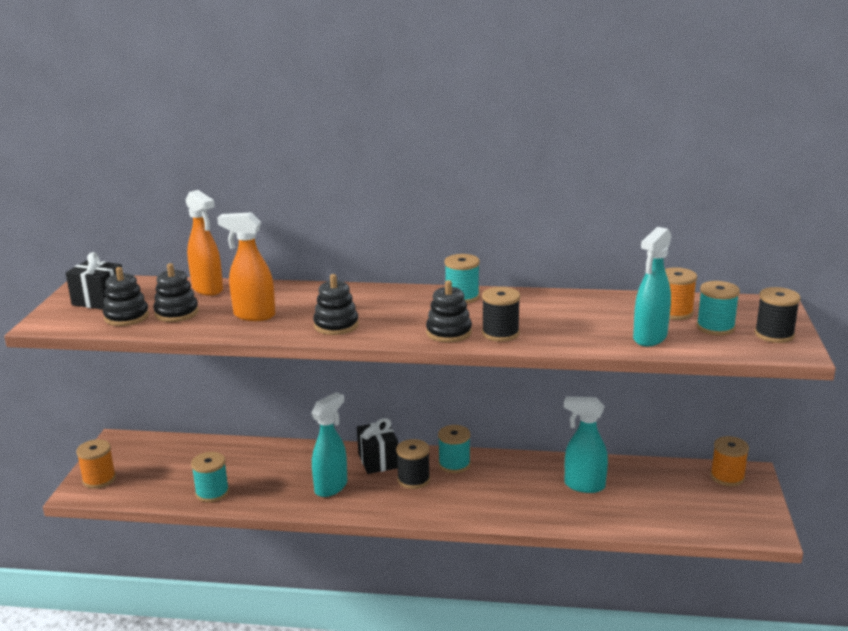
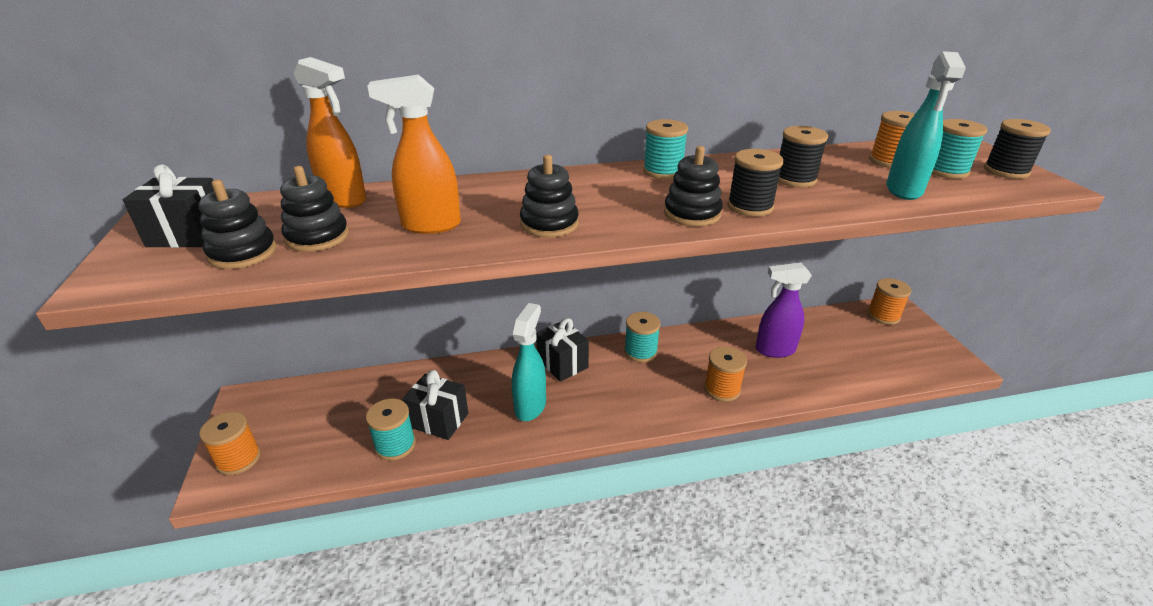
camera: 20 degrees left, 10 degrees up
(253, 482) = (439, 420): none -> black gift
(413, 480) = (611, 378): black spool -> black spool (795, 179)
(506, 506) = (722, 389): none -> orange spool
(583, 485) = (774, 350): turquoise spray bottle -> purple spray bottle

